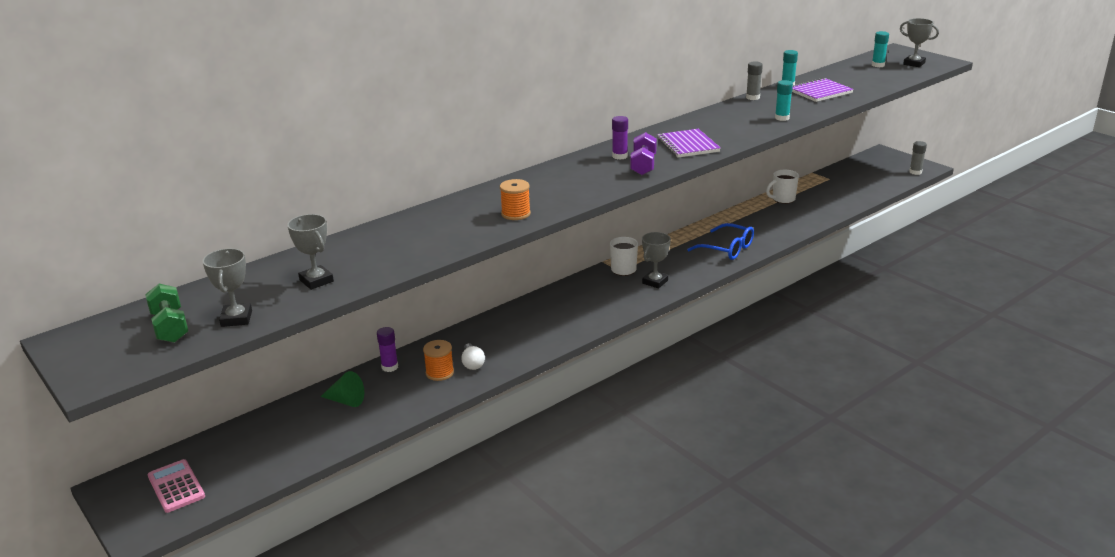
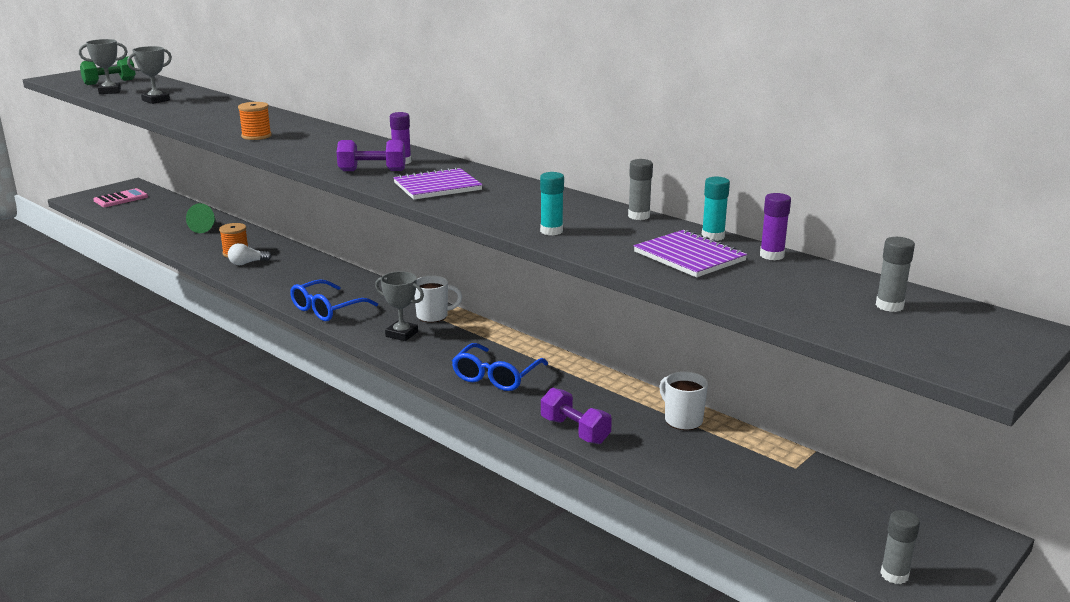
camera: 80 degrees right, 5 degrees down
(390, 367) = (251, 236): purple glue stick -> purple glue stick (772, 255)
(599, 315) = (327, 309): none -> blue glasses
(798, 228) = (575, 430): none -> purple dumbbell
(878, 65) = (889, 306): turquoise glue stick -> grey glue stick
(914, 63) = (932, 340): grey trophy -> none

